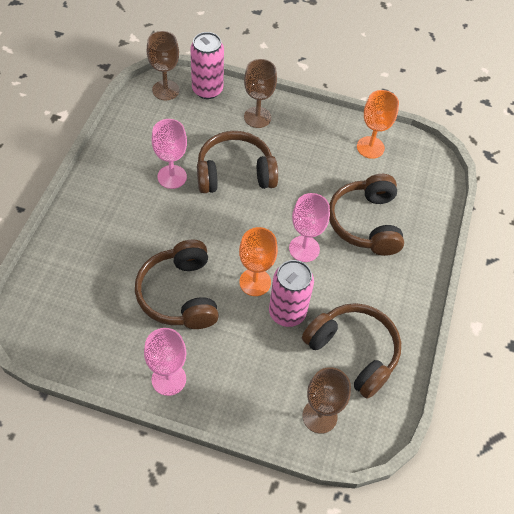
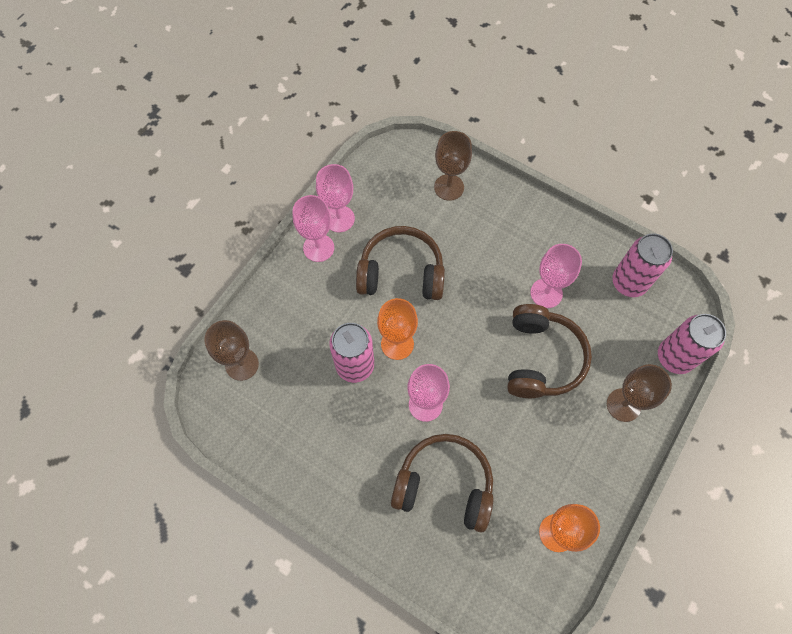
camera: 110 degrees right, 10 degrees up
(128, 367) = (339, 218): none -> pink goblet
(147, 122) = (629, 282): none -> pink can
(165, 90) = (677, 311): brown goblet -> brown goblet (449, 187)
(353, 352) = (293, 416): brown headphones -> none

